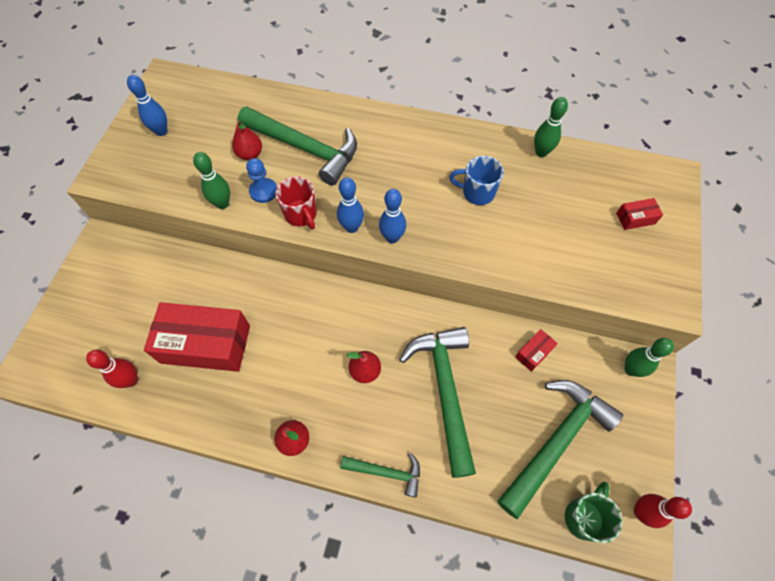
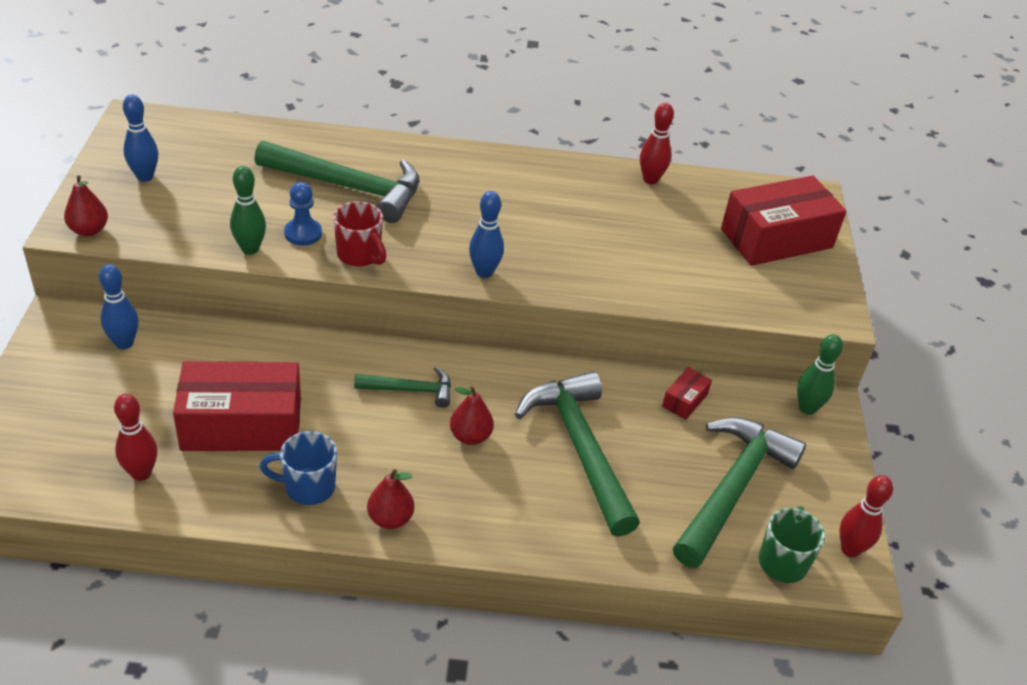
camera: 15 degrees left, 20 degrees down
(250, 154) = (275, 196): red pear -> red pear (89, 230)
(351, 227) = (429, 264): blue bowling pin -> blue bowling pin (124, 343)
(386, 472) = (522, 541): green hammer -> green hammer (410, 390)
(477, 193) = (581, 222): blue mug -> blue mug (308, 487)
(541, 152) = (650, 179): green bowling pin -> red bowling pin
(635, 218) = (776, 238): red box -> red box, size x2.35

